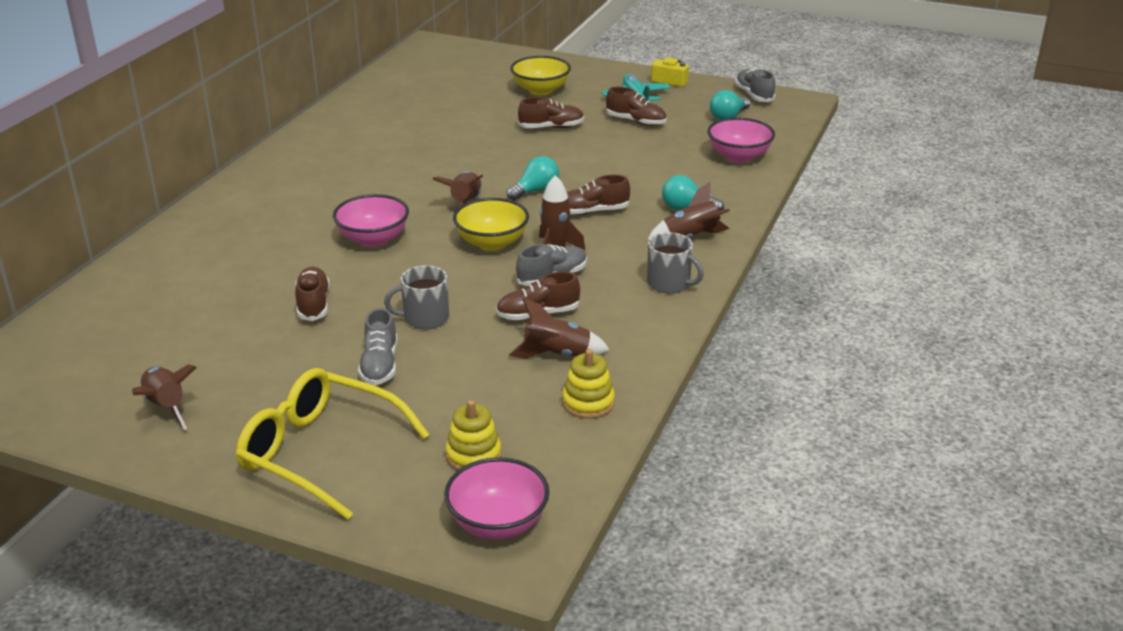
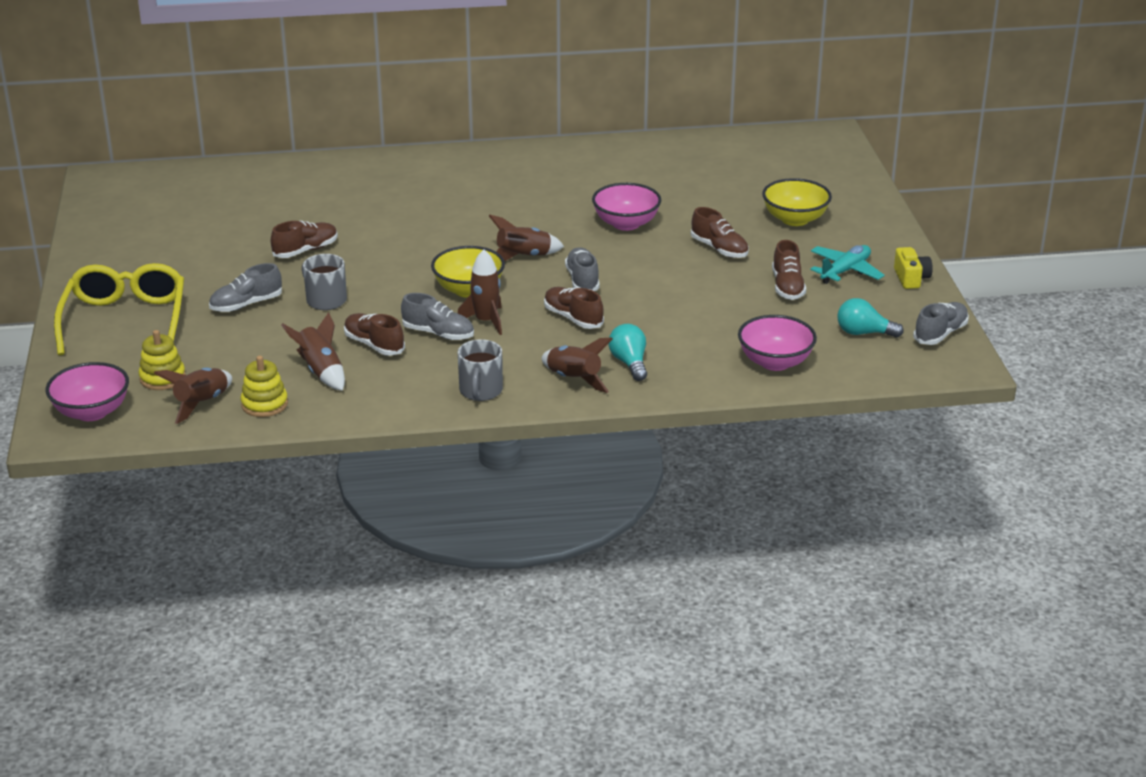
camera: 60 degrees right, 0 degrees up
(166, 407) = (136, 248): brown rocket -> brown rocket (201, 403)
(373, 239) = (423, 239): pink bowl -> pink bowl (626, 224)
(535, 191) = (582, 280): turquoise light bulb -> grey shoe

